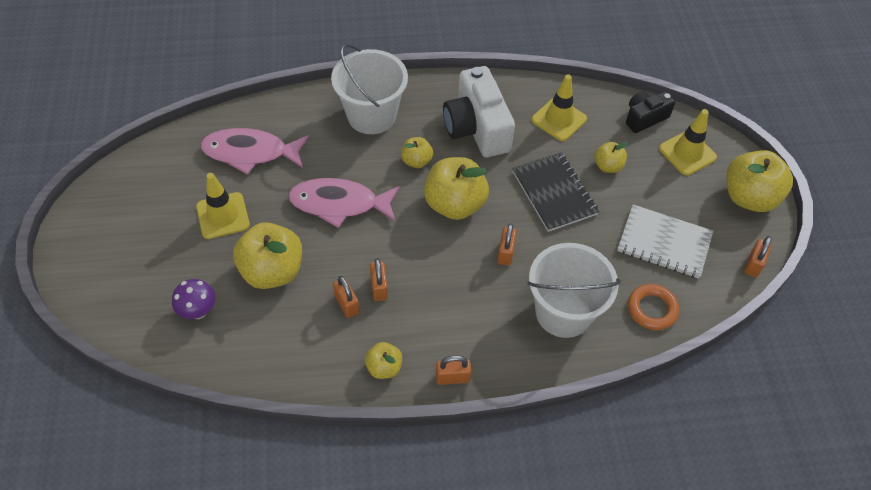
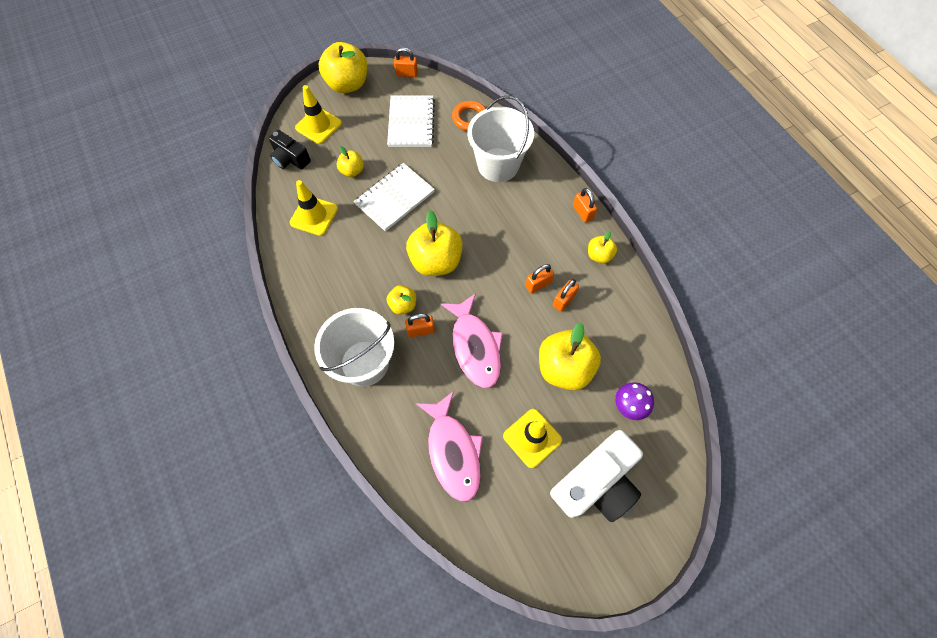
camera: 110 degrees left, 10 degrees up
(477, 128) = (347, 272): white camera -> white camera (595, 483)
(505, 253) = (465, 213): orange padlock -> orange padlock (421, 330)
(554, 193) = (395, 198): black notebook -> white notebook

